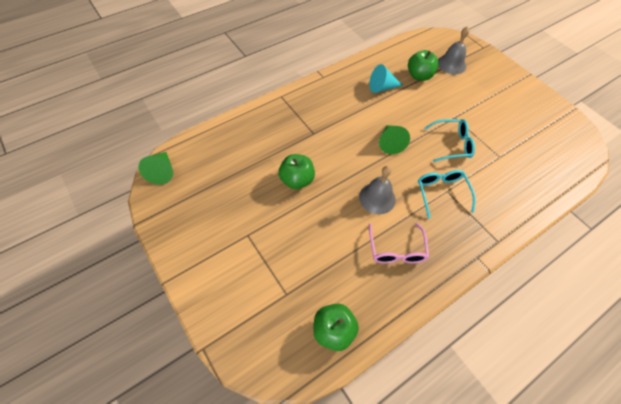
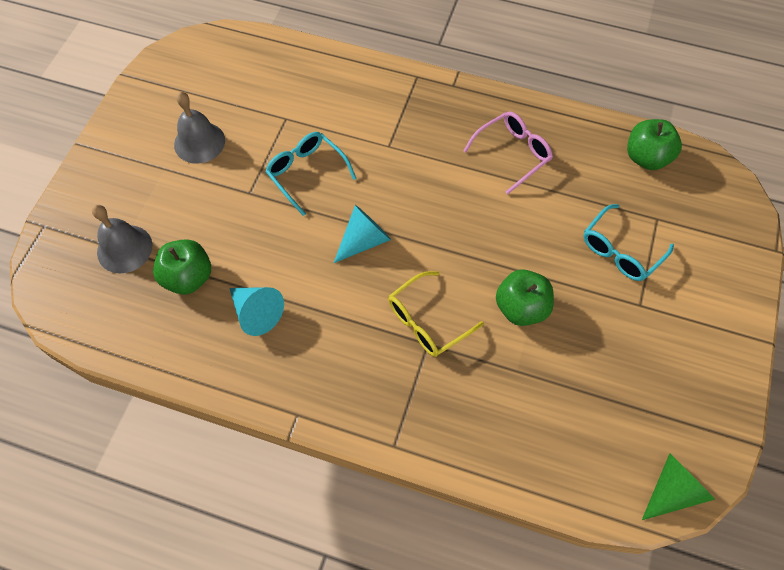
camera: 125 degrees left, 5 degrees up
(324, 139) = (427, 321): none -> yellow glasses
(377, 198) = (464, 206): grey bell -> grey bell (199, 142)
(390, 143) = (364, 240): green cone -> turquoise cone
(441, 193) = (397, 149): turquoise glasses -> turquoise glasses (620, 251)

